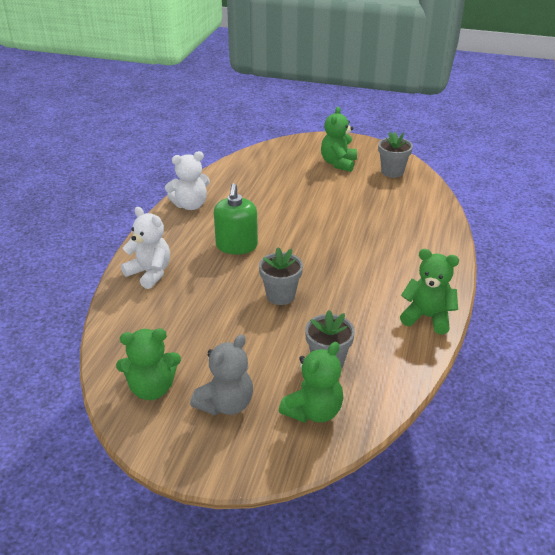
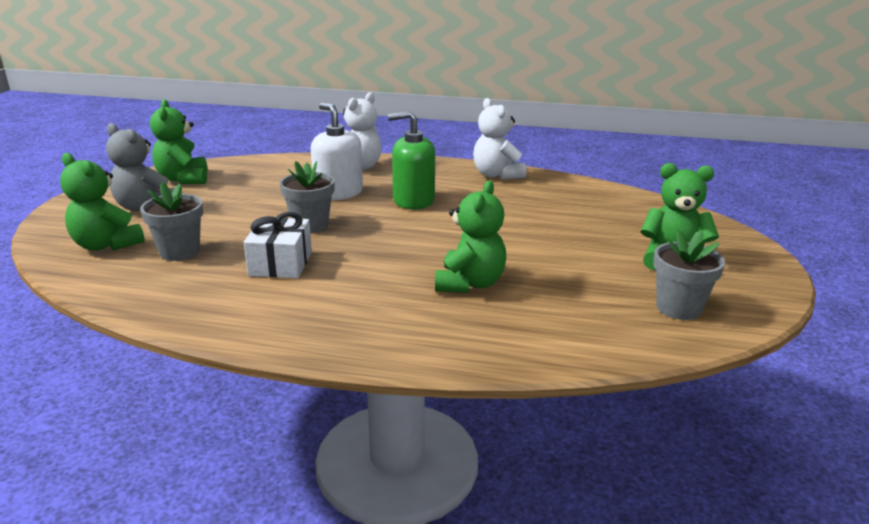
camera: 85 degrees right, 10 degrees down
(213, 283) = (338, 193): none -> white soap dispenser
(346, 306) = (281, 263): none -> white gift
(427, 317) = (241, 321): green teddy bear -> green teddy bear (469, 284)

